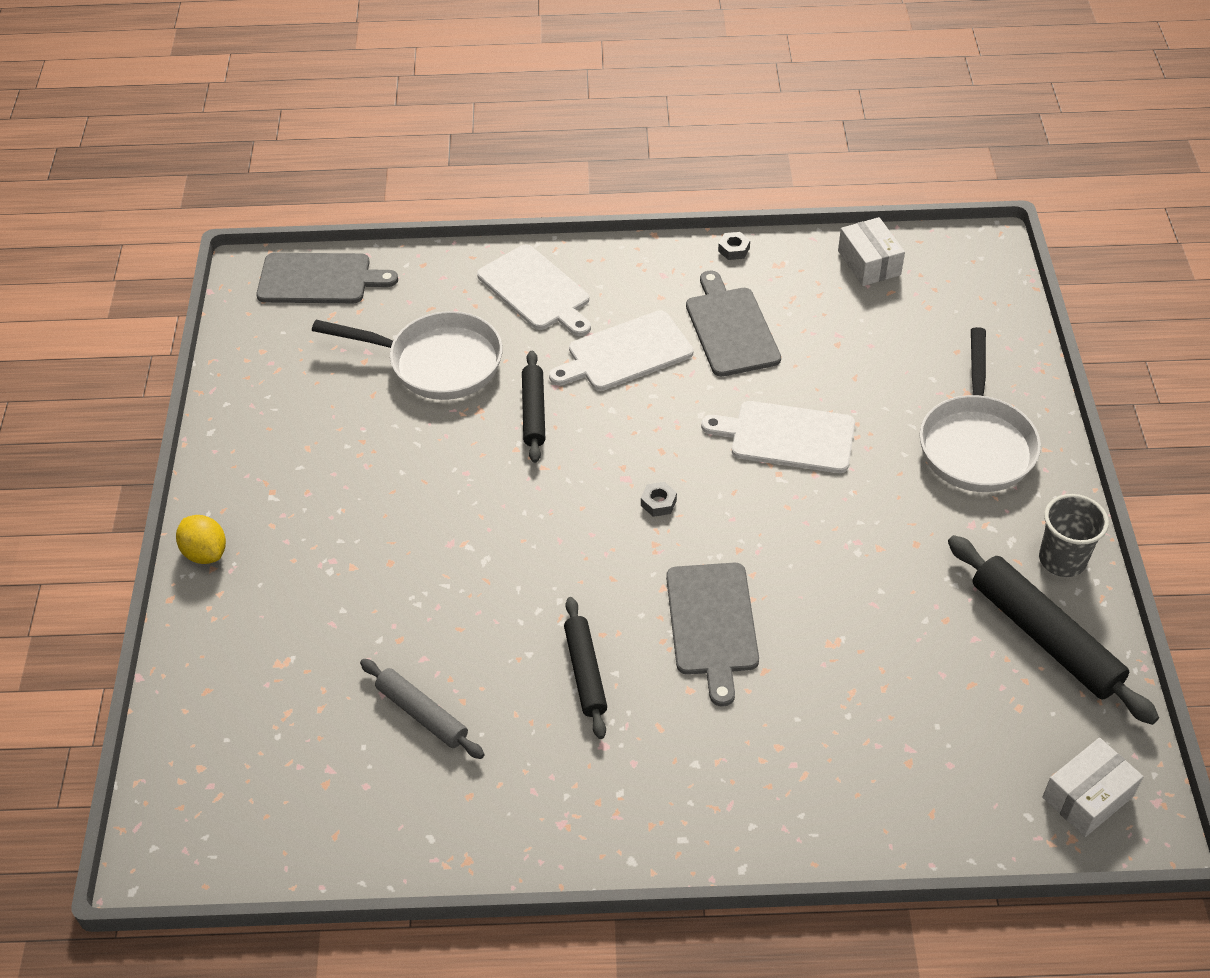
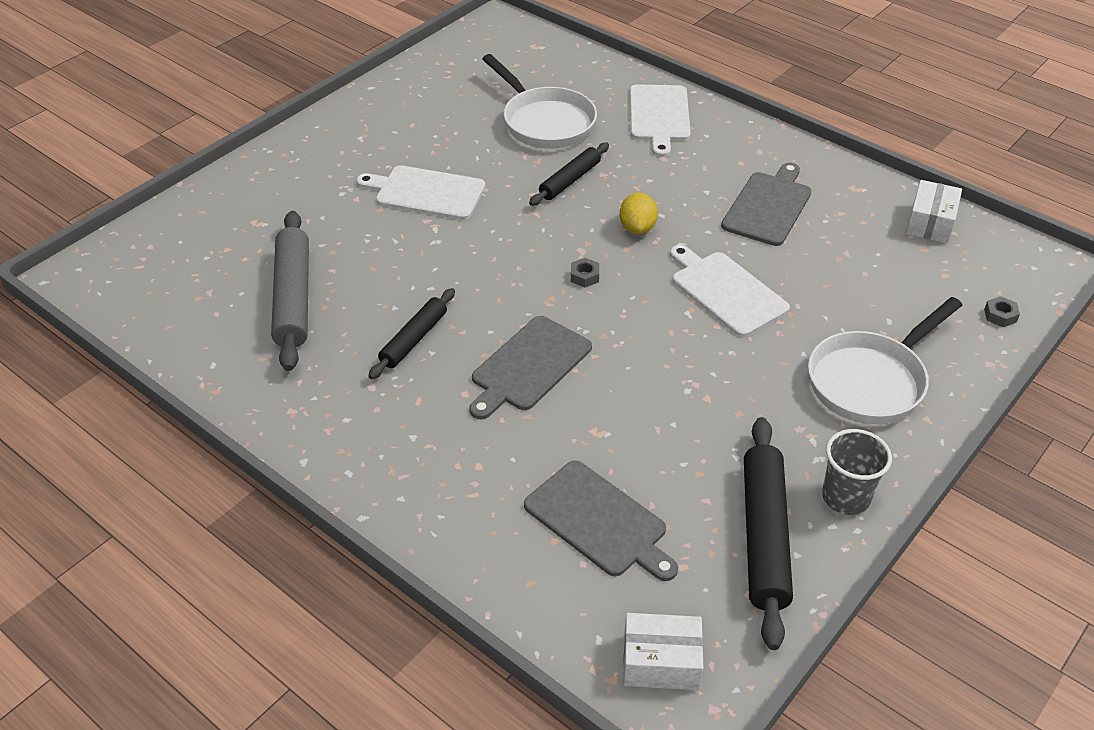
camera: 40 degrees right, 5 degrees down
(205, 553) = (290, 144): yellow lemon -> yellow lemon (637, 228)
(319, 279) = (531, 43): grey cutting board -> grey cutting board (599, 521)
(422, 714) = (293, 298): grey rolling pin -> grey rolling pin, size x1.65
(625, 353) = (674, 181): white cutting board -> white cutting board (426, 192)
(734, 249) = (831, 162): grey nut -> grey nut (1000, 315)

